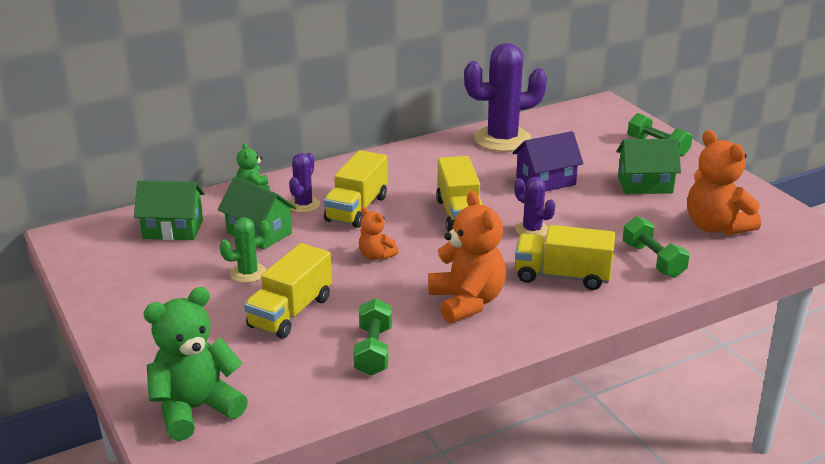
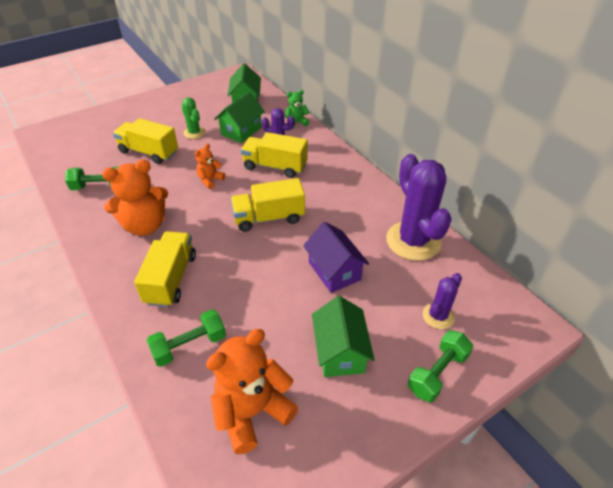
camera: 85 degrees right, 15 degrees up
(195, 409) = (69, 133): green teddy bear -> none
(532, 230) = (245, 261): purple cactus -> purple cactus (438, 316)

